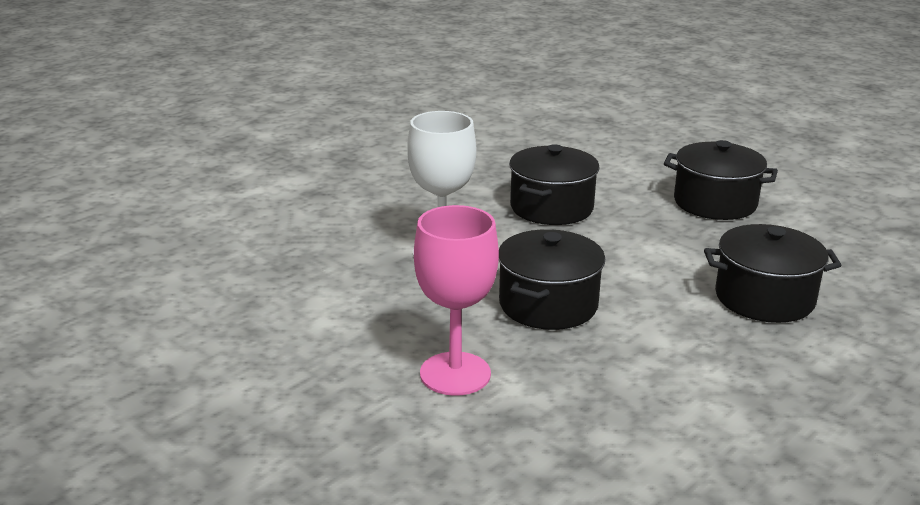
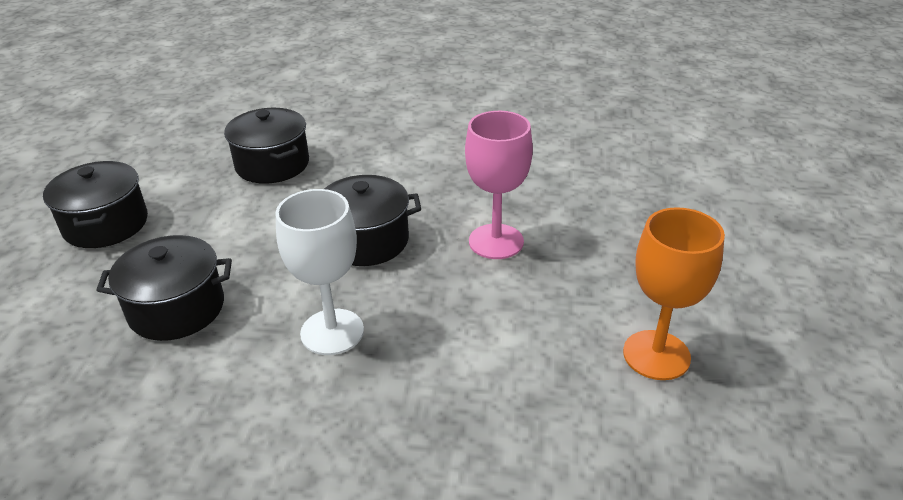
camera: 125 degrees left, 10 degrees up
(192, 380) = (656, 355): none -> orange goblet

